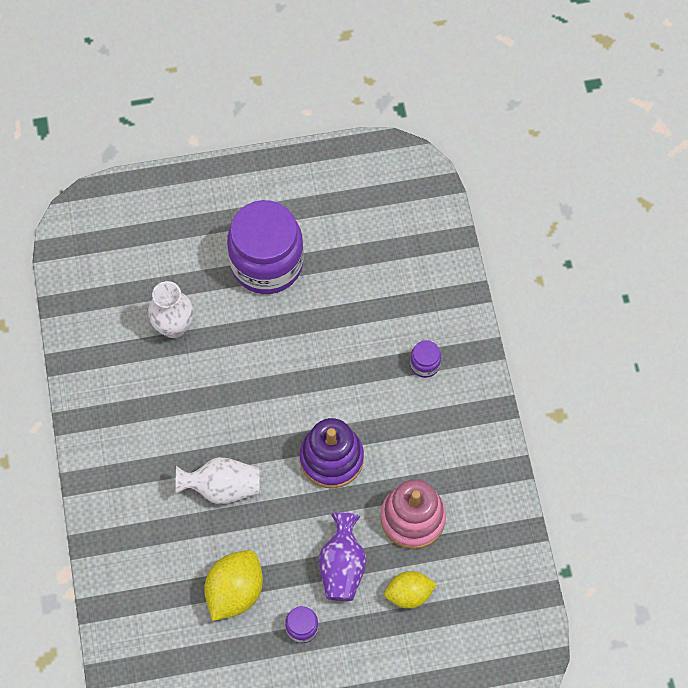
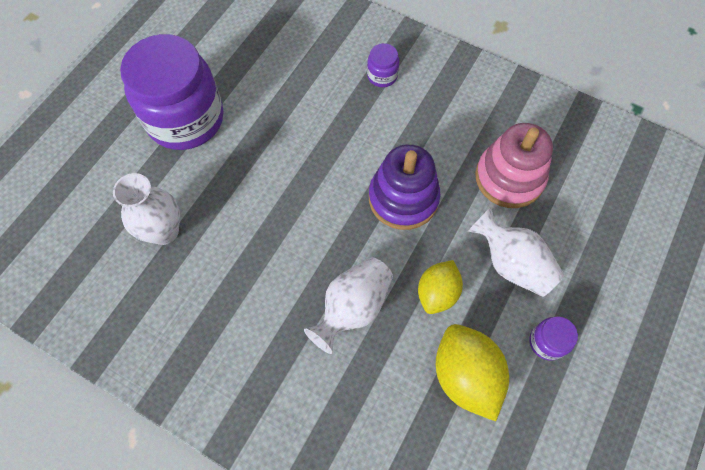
camera: 50 degrees left, 0 degrees up
(342, 566) = (511, 263): purple vase -> white vase
(409, 594) = (578, 230): yellow lemon -> yellow lemon (437, 293)

